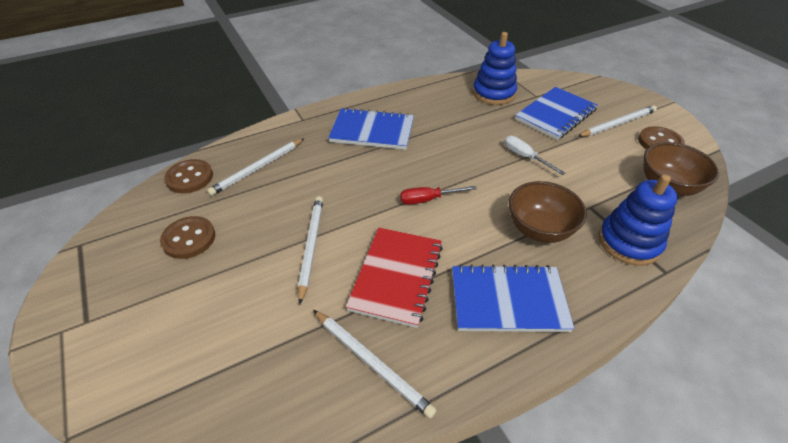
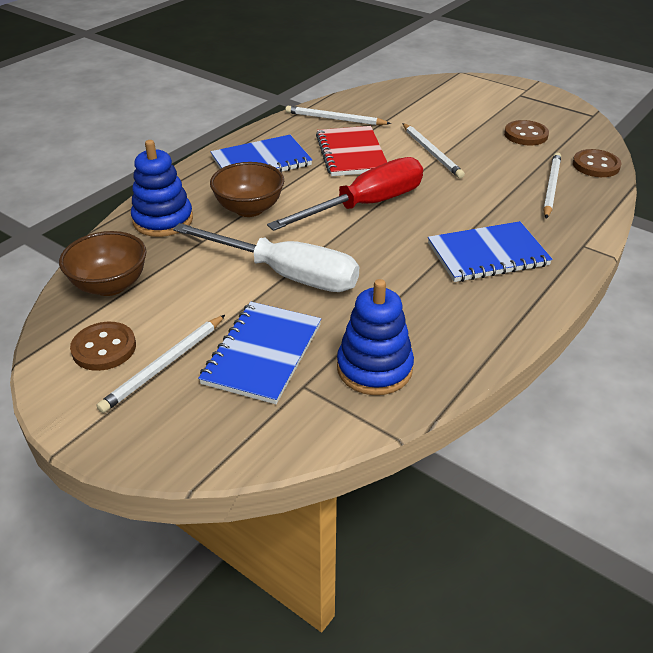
camera: 155 degrees right, 5 degrees down
(428, 199) = (365, 205): red screwdriver -> red screwdriver, size x2.21
(525, 157) = (286, 274): white screwdriver -> white screwdriver, size x2.21

